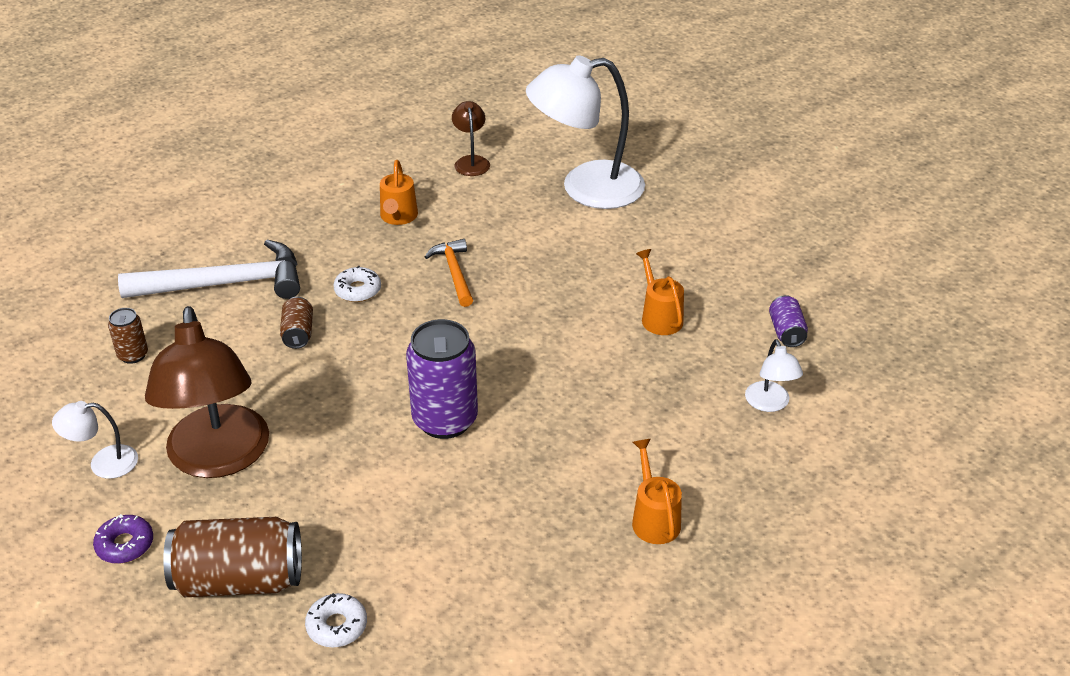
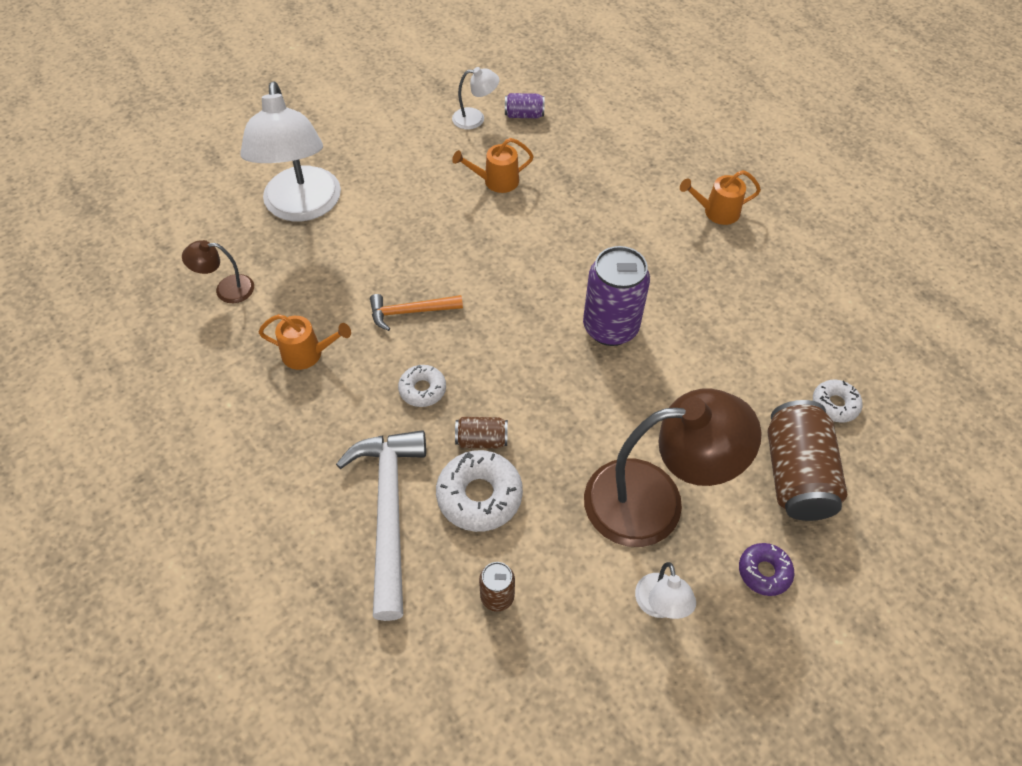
camera: 85 degrees left, 15 degrees up
(236, 336) = (479, 496): none -> white donut
(770, 404) = (602, 136): white lamp -> white lamp (475, 118)

